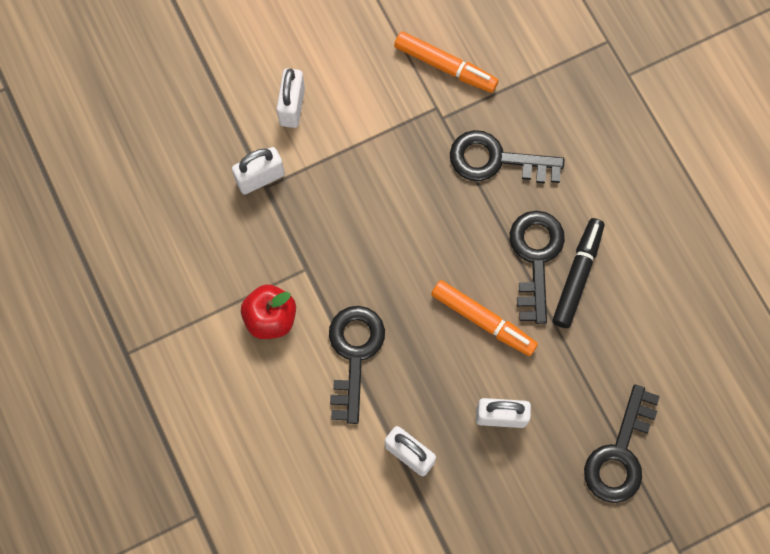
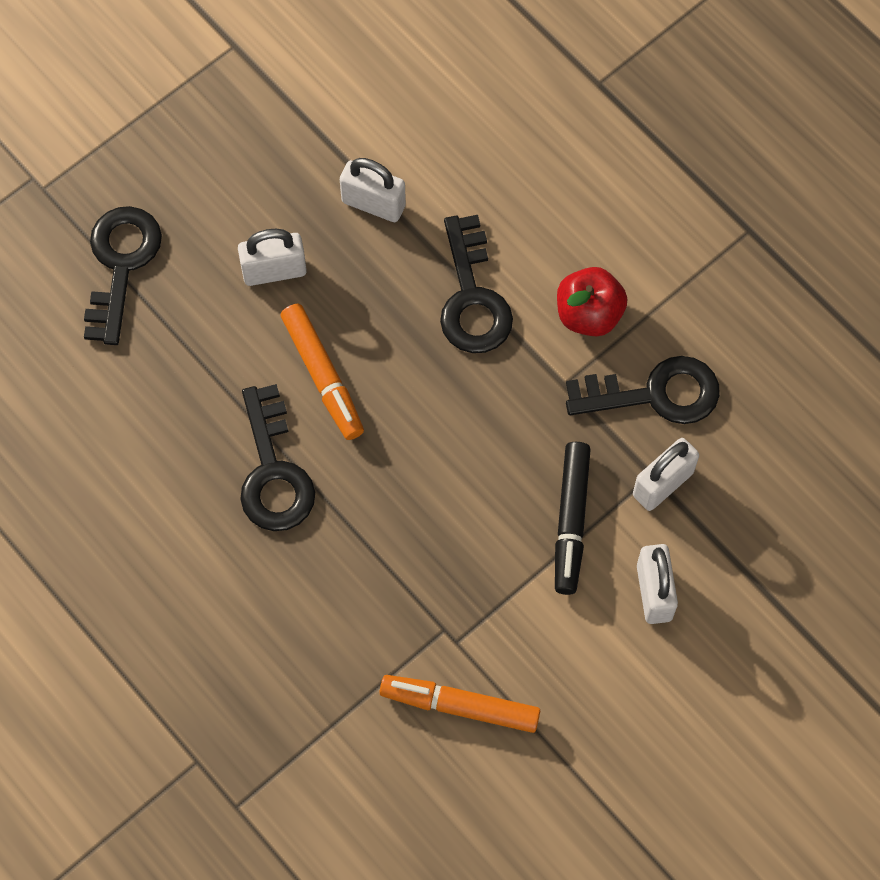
camera: 165 degrees right, 5 degrees down
(483, 321) = (322, 376): orange marker -> orange marker turned 135 degrees counterclockwise
(496, 160) = (355, 589): black key -> black key (655, 394)
(577, 275) = (214, 462): black marker -> black marker (570, 521)

